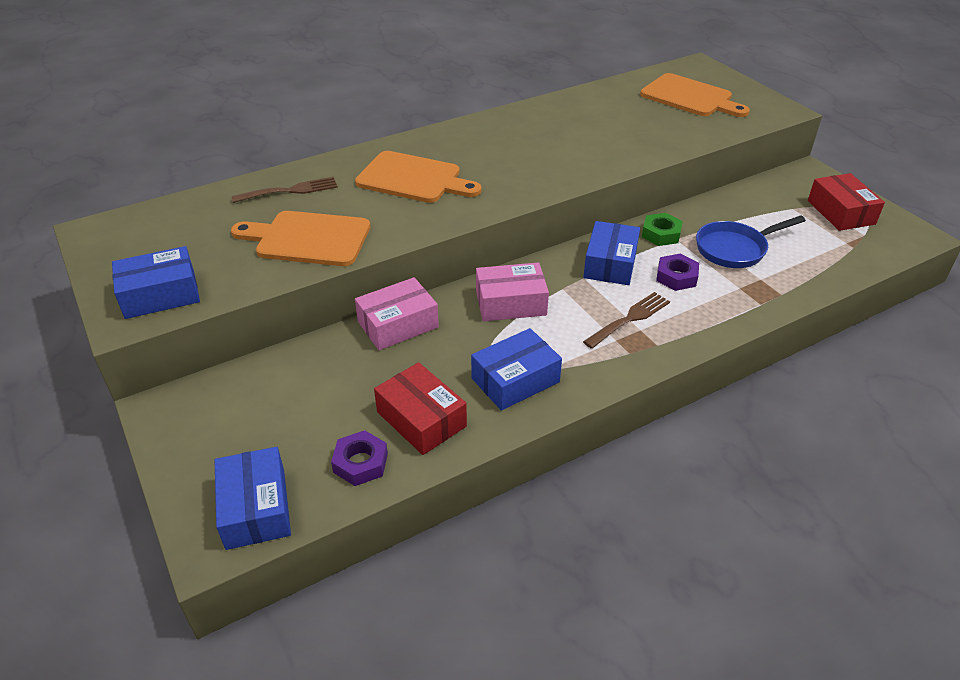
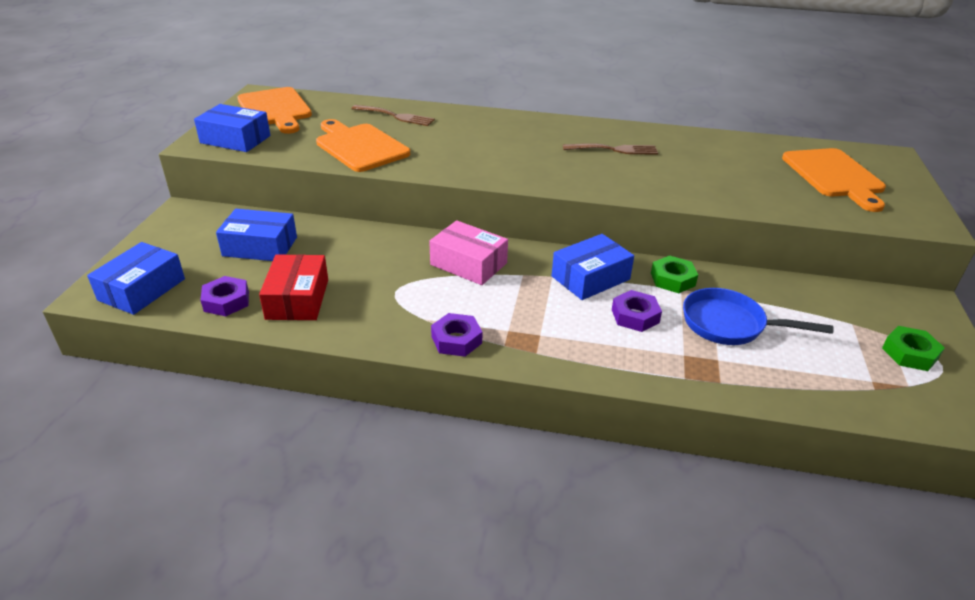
camera: 40 degrees right, 5 degrees down
(398, 324) = (373, 237): pink box -> none
(413, 179) = (486, 141): orange cutting board -> orange cutting board (275, 109)
(515, 380) = (392, 312): blue box -> blue box (260, 246)
(593, 371) = (456, 340): none -> purple nut
(630, 319) = (543, 323): brown fork -> brown fork (614, 150)
(840, 212) = (909, 353): red box -> green nut

